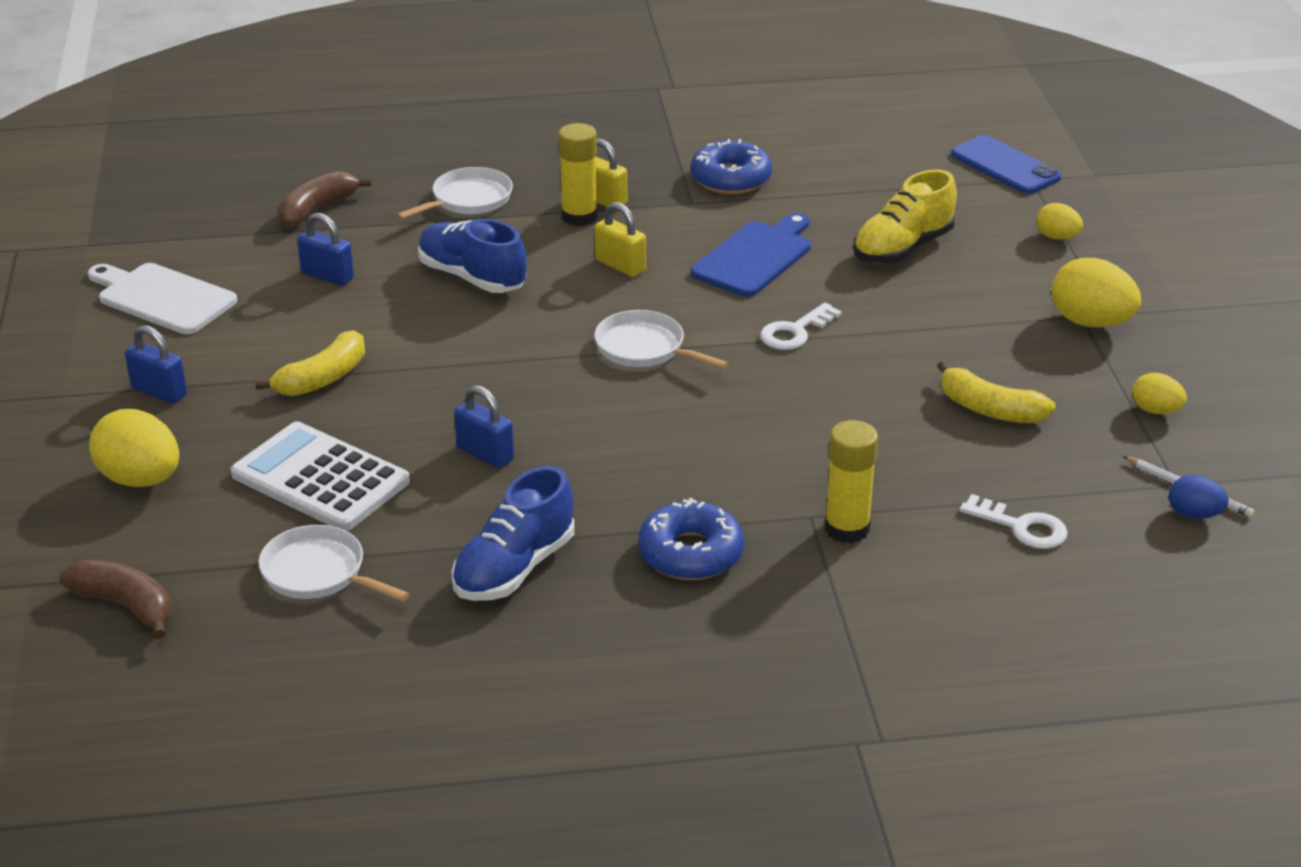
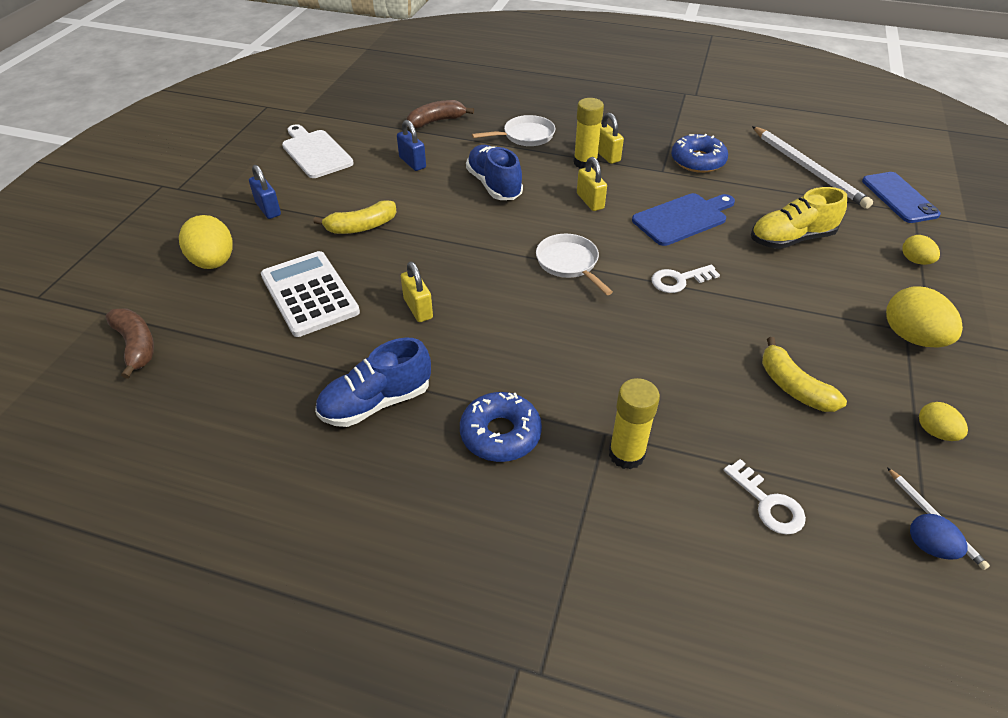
camera: 25 degrees right, 10 degrees up
(319, 573) = (257, 362): white pan -> none
(485, 454) = (418, 308): blue padlock -> yellow padlock
(878, 156) = (808, 169): none -> white pencil

